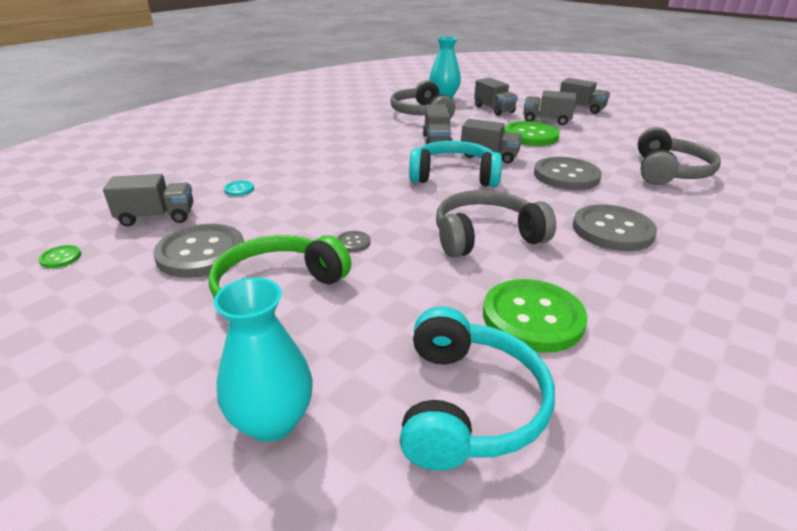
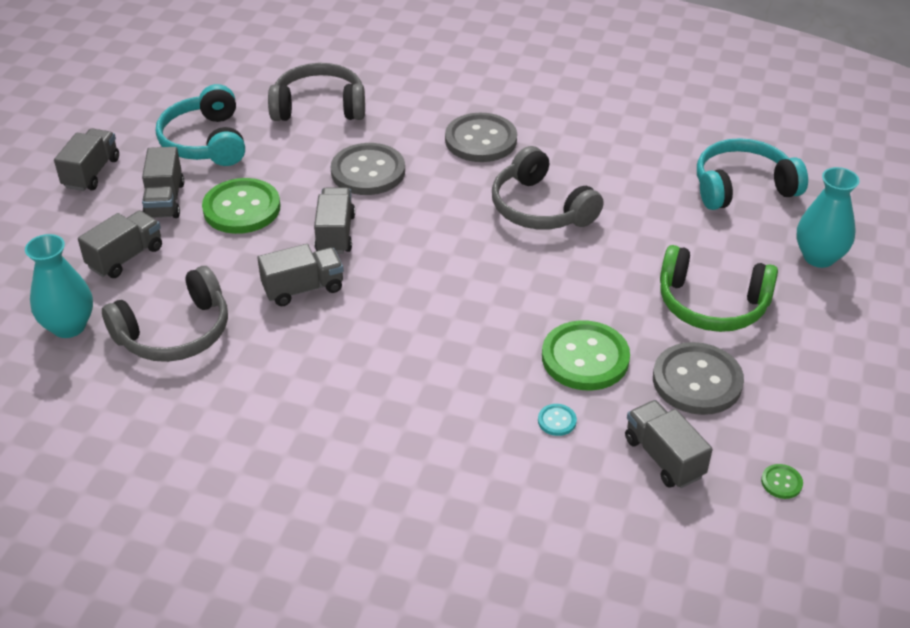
camera: 110 degrees left, 10 degrees up
(353, 242) = (607, 286): grey button -> none
(454, 176) = (415, 251): turquoise headphones -> turquoise headphones (206, 142)
(532, 317) = (640, 171): green button -> green button (585, 358)

